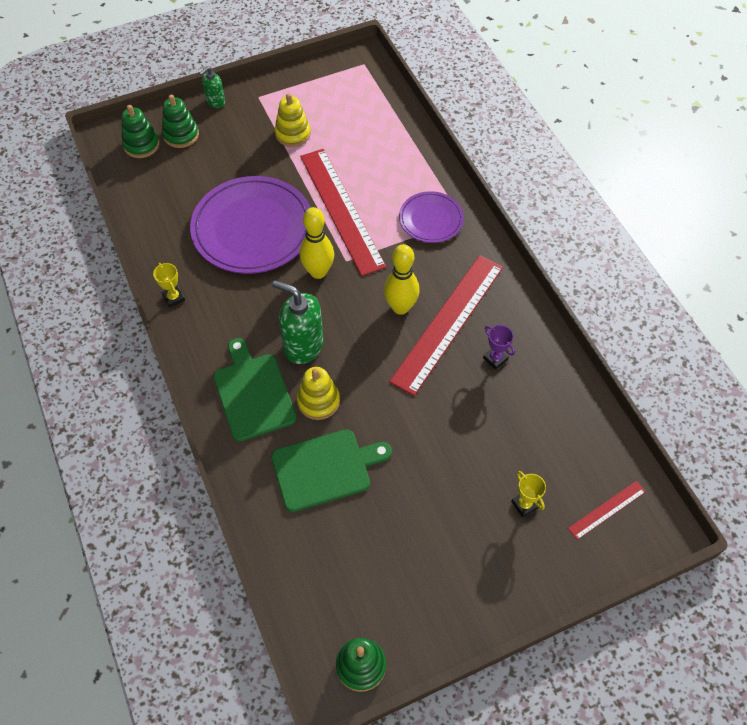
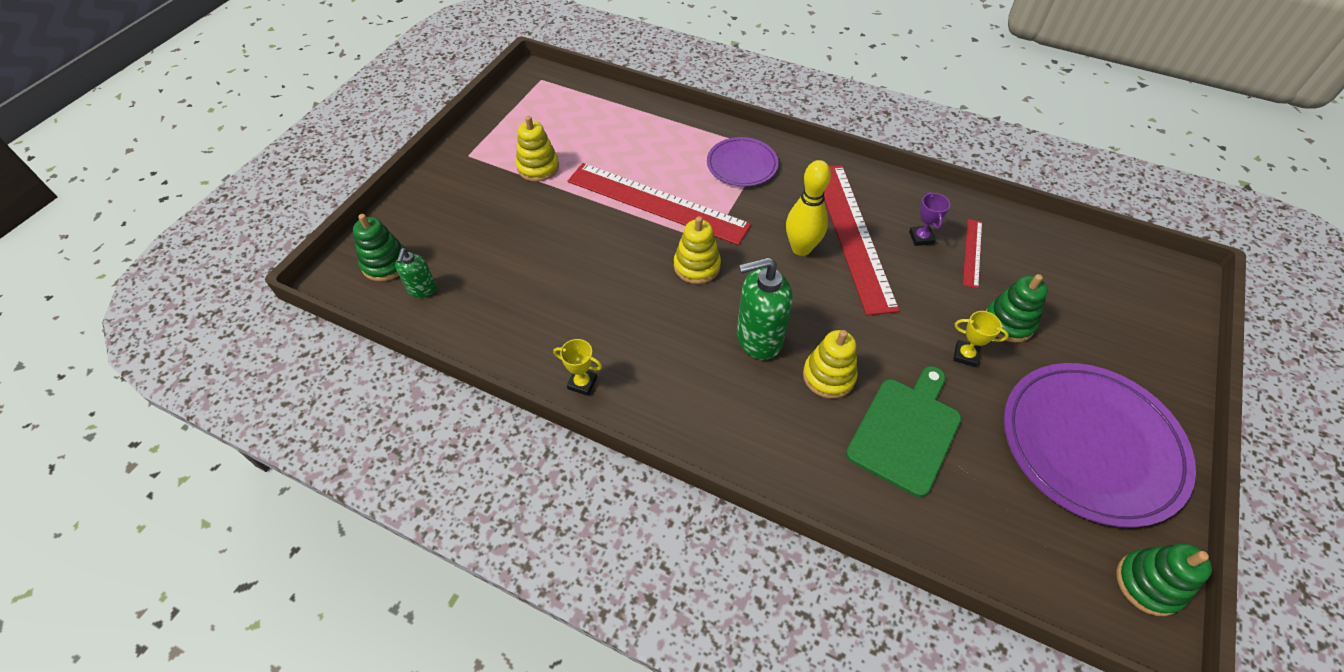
camera: 40 degrees left, 5 degrees down
(181, 135) = (421, 230): green stacking toy -> green stacking toy (1008, 322)
(215, 102) = (427, 182): green soap dispenser -> green soap dispenser (422, 289)
(252, 228) = (591, 268): purple plate -> purple plate (1091, 445)
(253, 393) = (763, 414): green cutting board -> none
(318, 272) = (697, 266): yellow bowling pin -> yellow stacking toy
(495, 359) = (921, 238): purple trophy -> purple trophy turned 75 degrees clockwise
(524, 504) = (1081, 333): yellow trophy -> yellow trophy (965, 355)
(607, 510) = (1134, 292): red ruler -> red ruler (972, 252)

